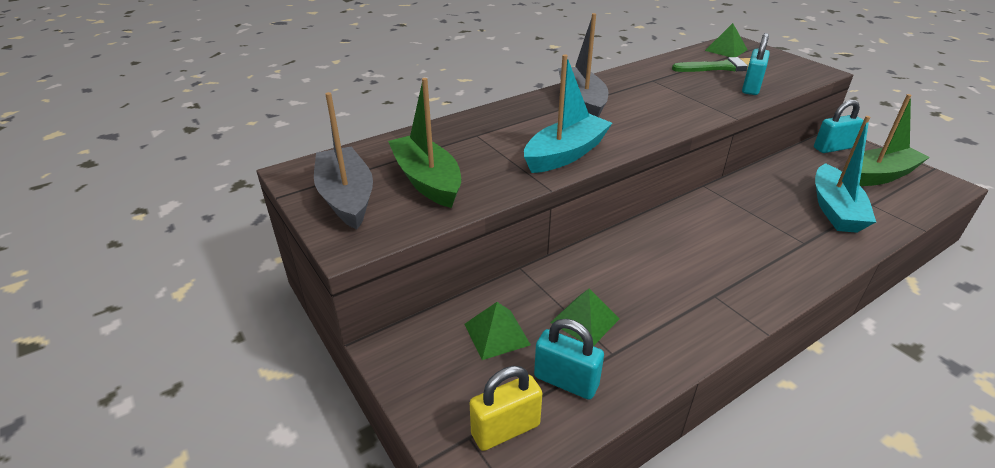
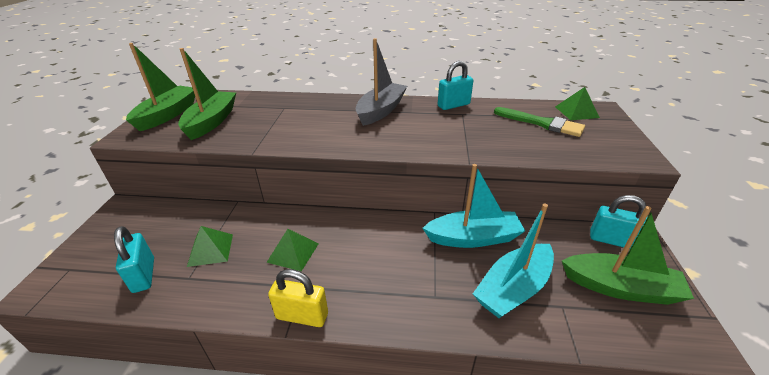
camera: 40 degrees right, 0 degrees up
(346, 197) = (168, 115): grey boat -> green boat
(497, 334) = (165, 228): green pyramid -> green pyramid (293, 252)
(505, 429) = (83, 277): yellow padlock -> yellow padlock (302, 316)
(565, 154) = (302, 137): turquoise boat -> turquoise boat (473, 238)
(751, 87) = (534, 146): turquoise padlock -> turquoise padlock (453, 105)

